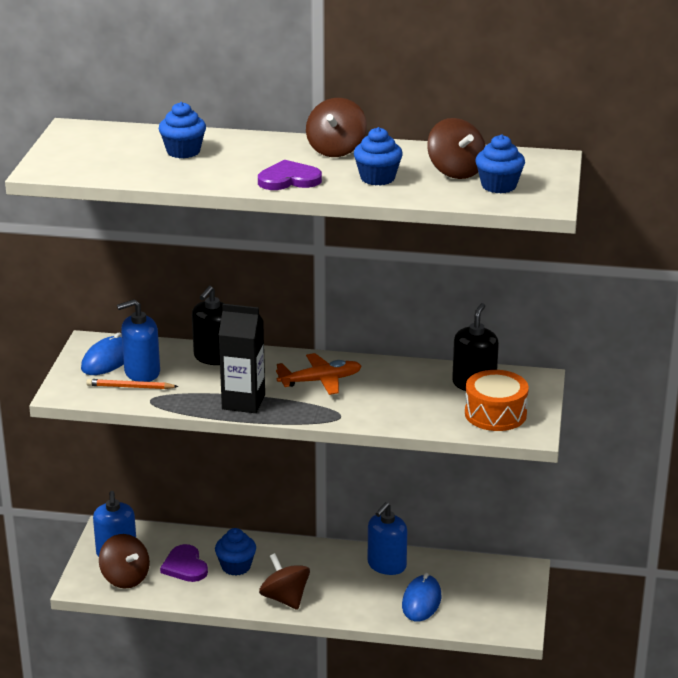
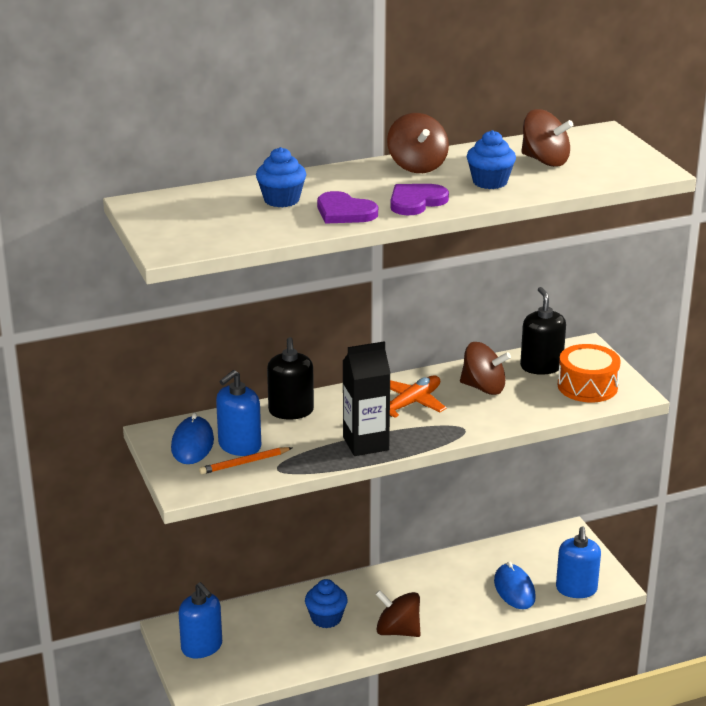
camera: 30 degrees left, 0 degrees up
(125, 578) = (233, 667): brown spinning top -> brown spinning top (483, 388)
(185, 566) = (279, 635): purple heart -> purple heart (344, 212)
(386, 565) = (455, 569): blue soap dispenser -> blue soap dispenser (576, 589)
(498, 186) = (597, 164): blue cupcake -> none

